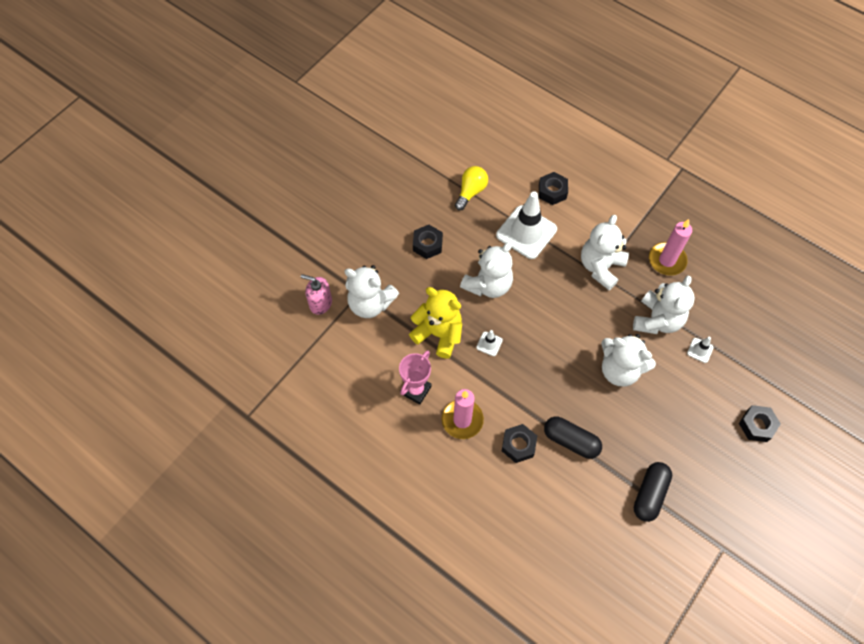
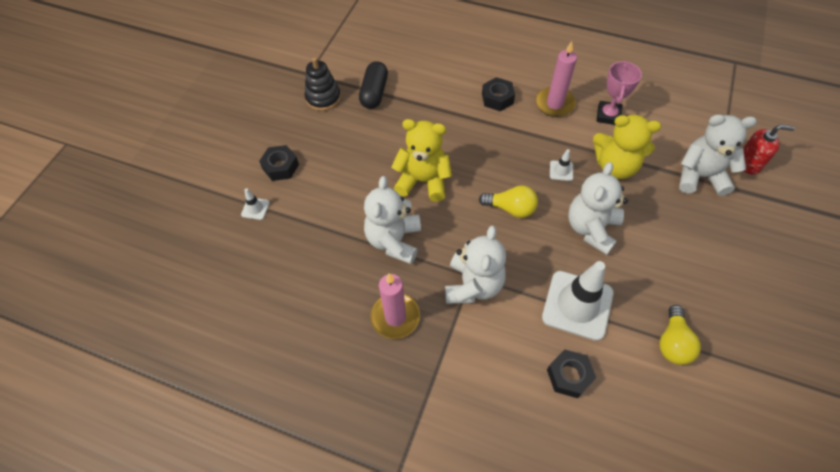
camera: 165 degrees right, 5 degrees down
(320, 303) = (748, 163): pink soap dispenser -> red soap dispenser
(427, 244) = (682, 255): black nut -> none
(548, 321) = (511, 208): none -> yellow light bulb
(571, 441) = (452, 112): black capsule -> none
(619, 370) = (423, 181): white teddy bear -> yellow teddy bear
(700, 350) = (343, 221): white traffic cone -> white traffic cone (255, 208)
(708, 504) = (323, 98): none -> black stacking toy

